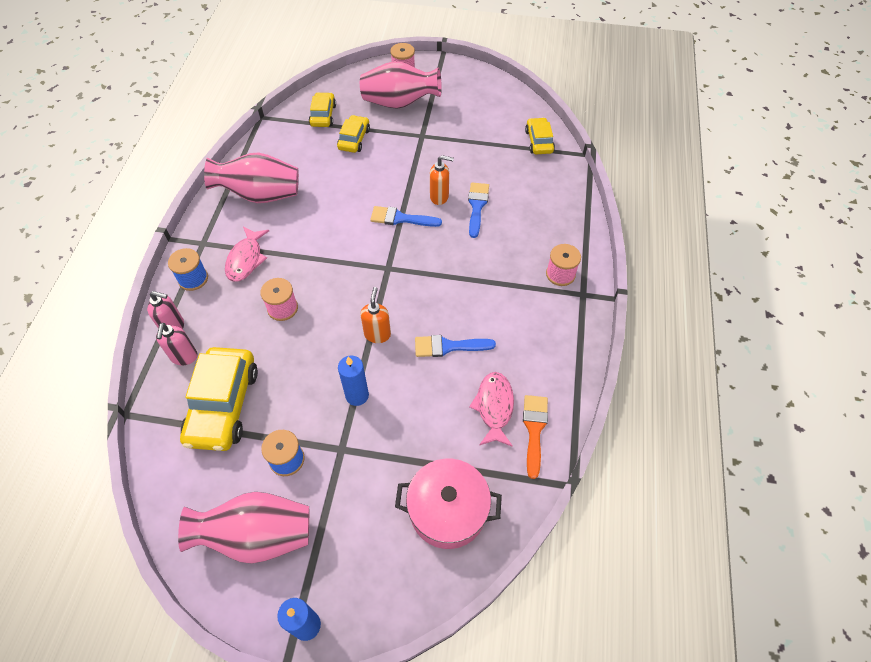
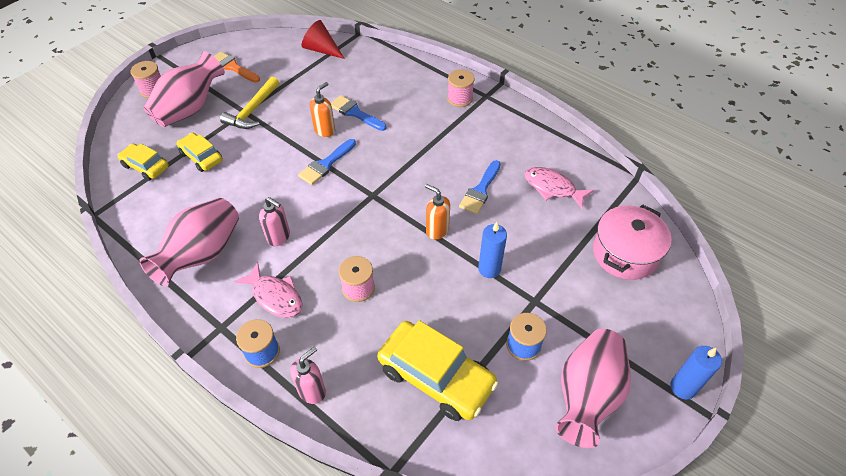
camera: 60 degrees left, 5 degrees down
(184, 357) = (356, 393): pink soap dispenser -> pink soap dispenser (279, 237)
(427, 139) = (252, 110): none -> yellow hammer
(534, 430) = (584, 174): orange brush -> orange brush (233, 67)
(539, 141) = (321, 50): yellow car -> red cone

